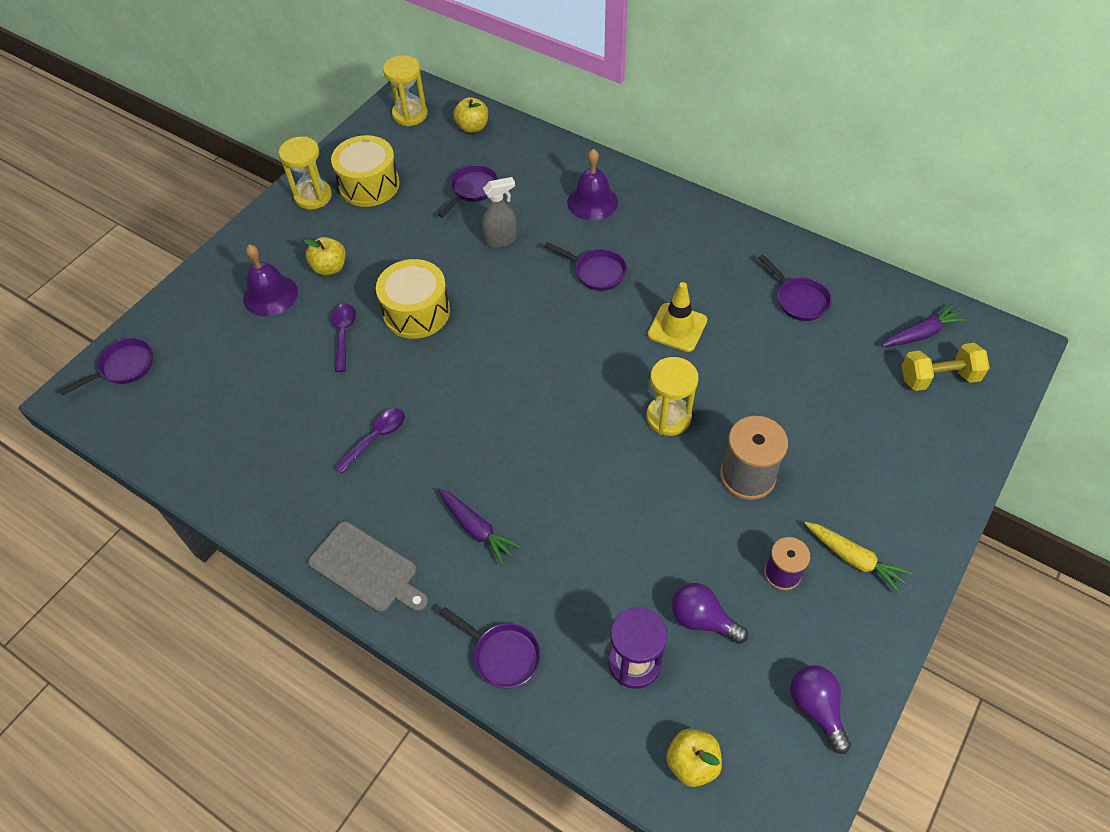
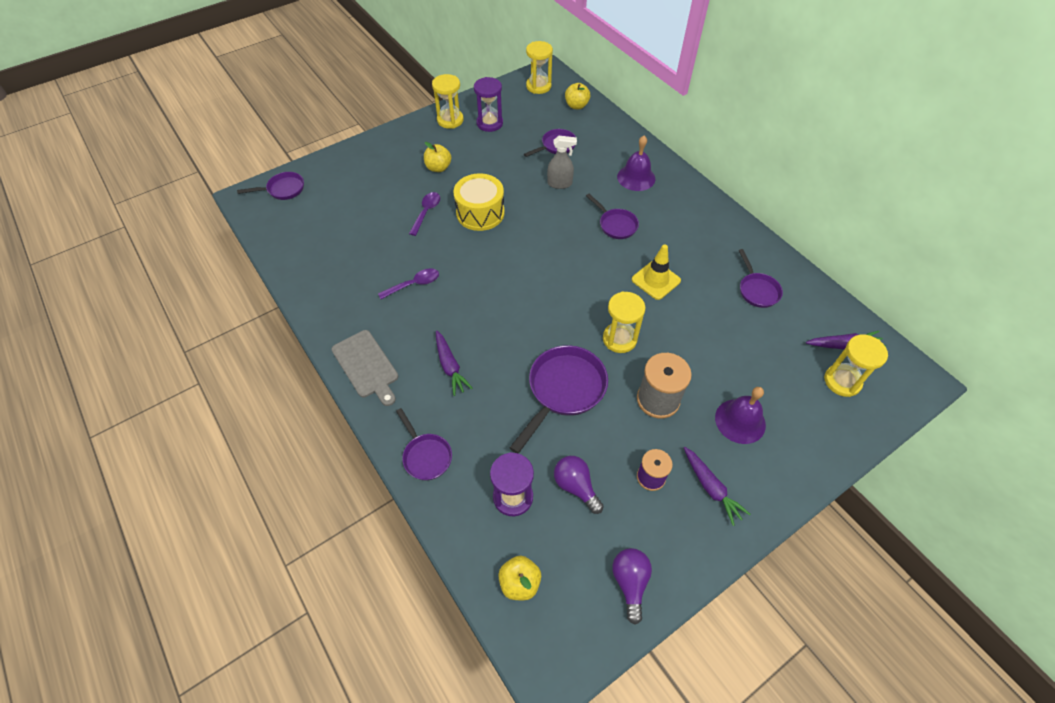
camera: 20 degrees right, 0 degrees up
(270, 295) = (393, 173): purple bell -> purple bell (740, 421)
(369, 185) = (489, 123): yellow drum -> purple hourglass
(632, 507) = (563, 390): none -> purple pan
(854, 559) = (711, 488): yellow carrot -> purple carrot
(938, 378) = (842, 381): yellow dumbbell -> yellow hourglass

